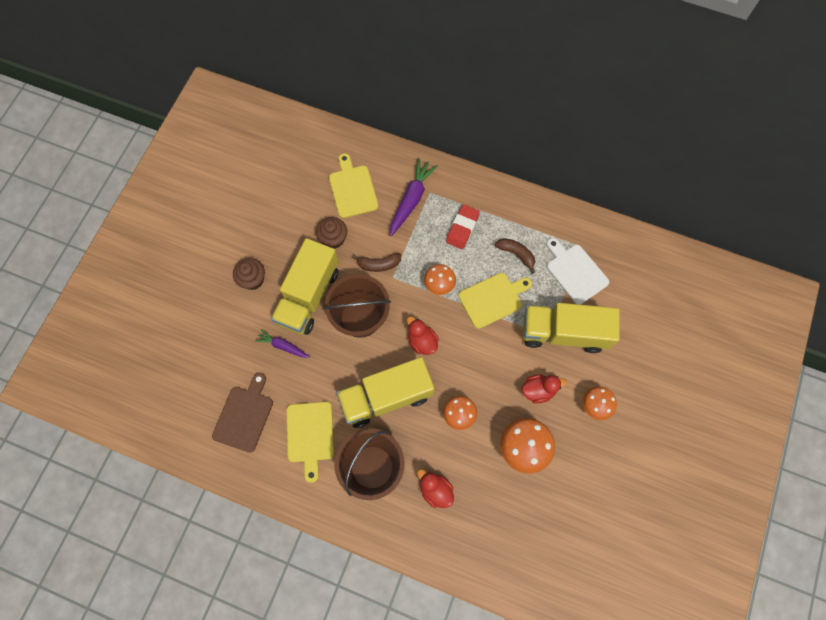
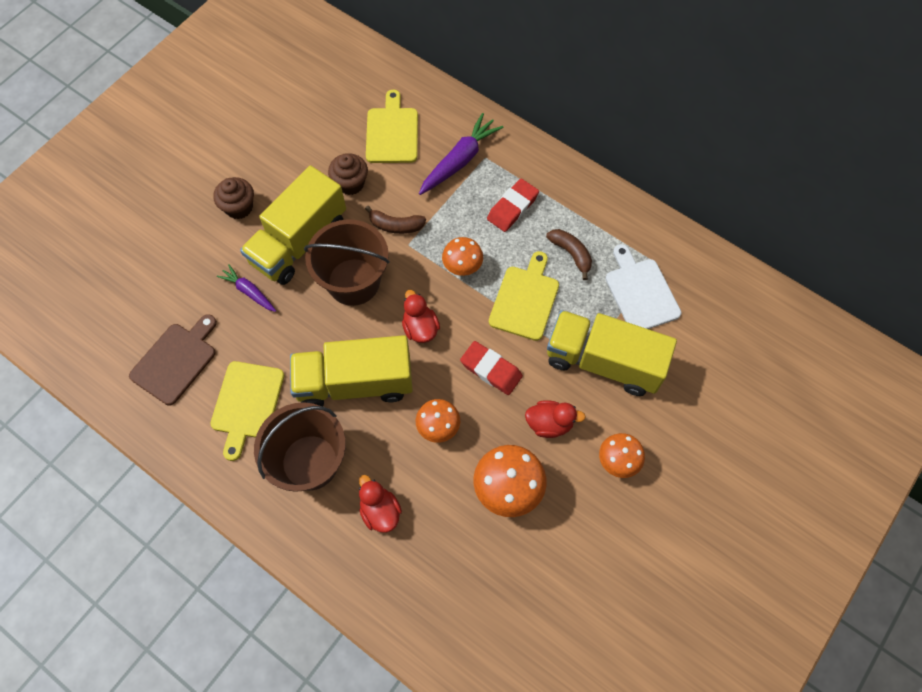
camera: 15 degrees right, 5 degrees down
(484, 360) = (491, 370): none -> red eraser
(493, 299) = (525, 299): yellow cutting board -> yellow cutting board turned 60 degrees counterclockwise

